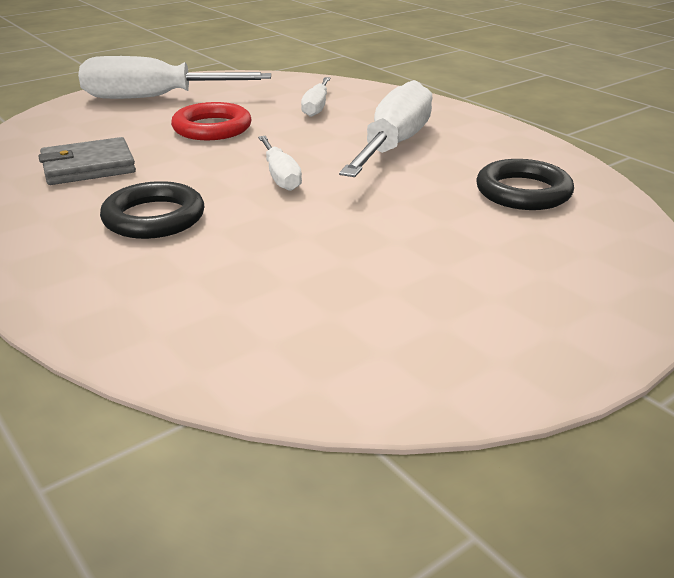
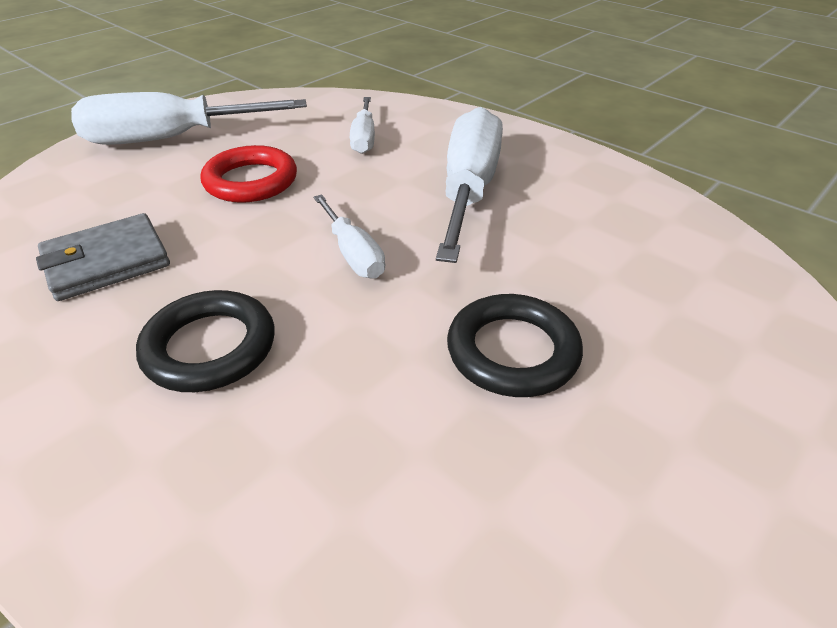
camera: 10 degrees left, 10 degrees up
(523, 192) = (638, 250): black ring -> black ring (512, 351)

